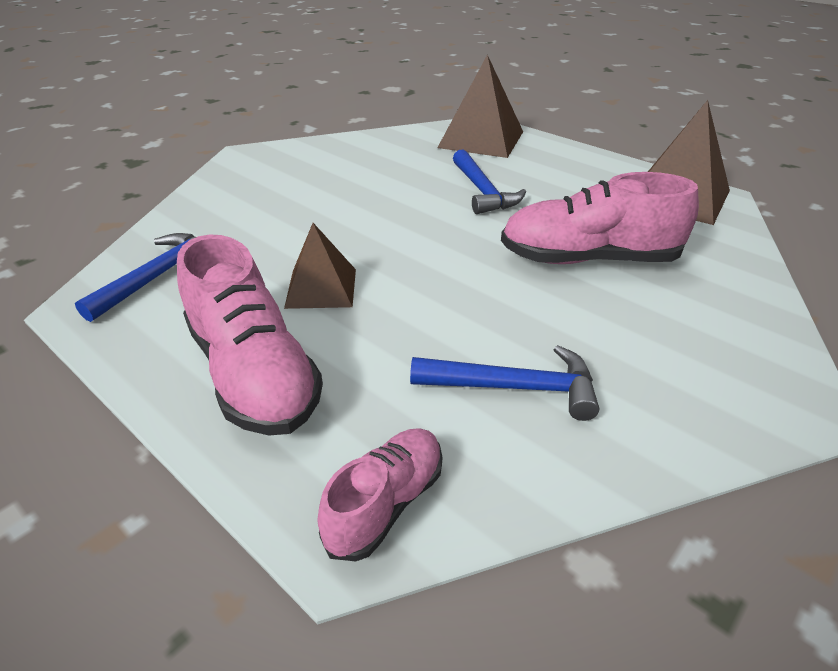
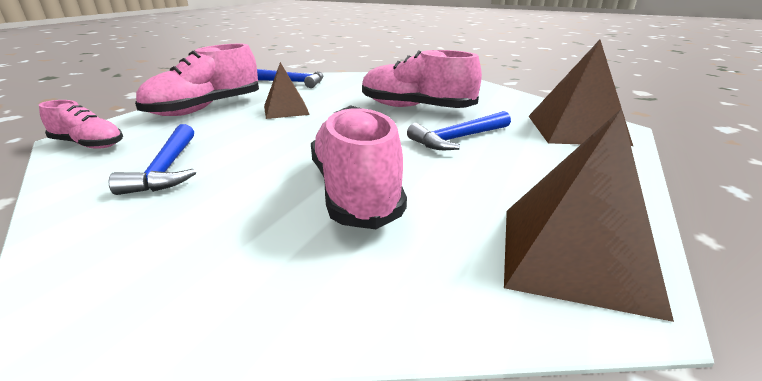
camera: 75 degrees right, 10 degrees down
(376, 195) = (416, 108): none -> pink shoe

